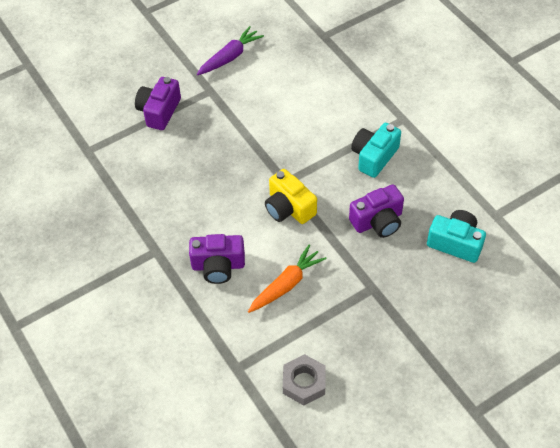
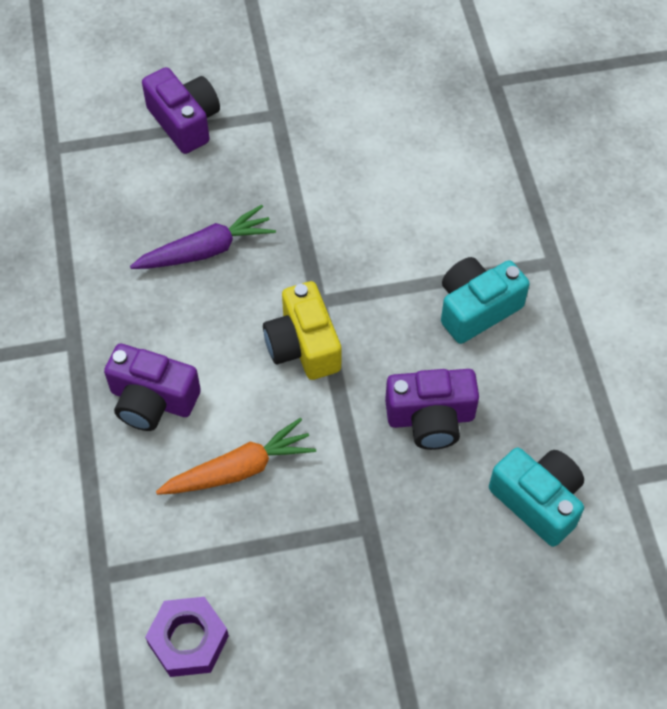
camera: 20 degrees right, 5 degrees up
(159, 111) = (185, 121): purple camera -> purple camera turned 105 degrees clockwise
(230, 57) = (332, 69): purple carrot -> purple carrot (206, 250)
(304, 382) = (188, 640): grey nut -> purple nut

